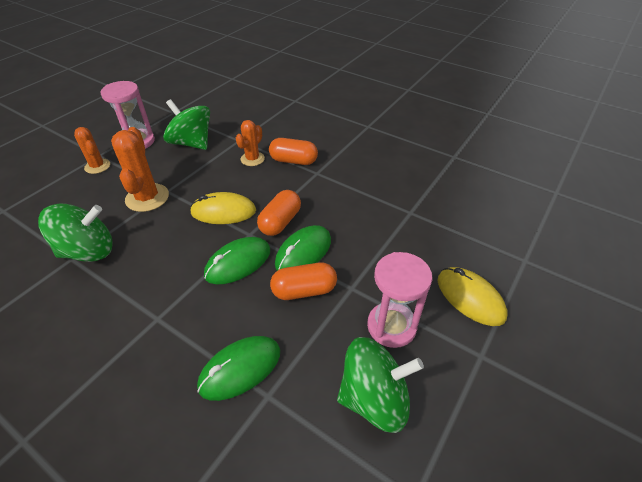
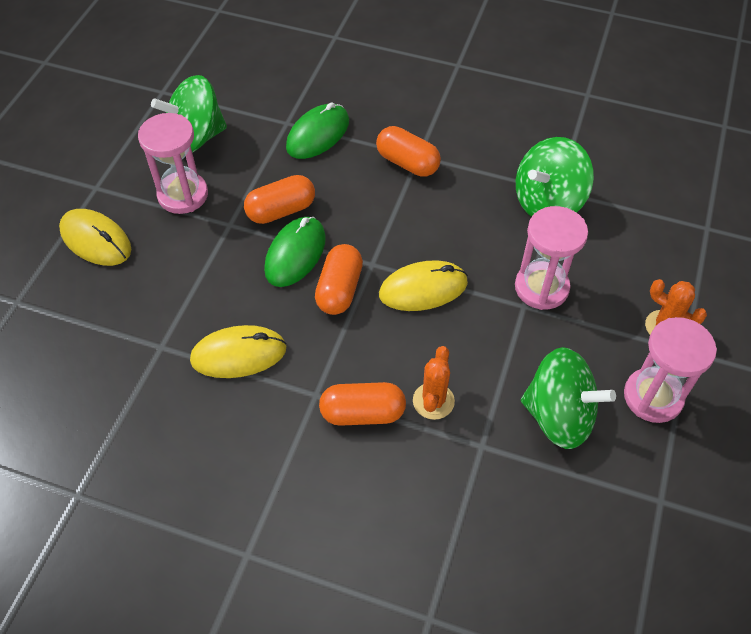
camera: 165 degrees right, 10 degrees up
(147, 198) = (541, 287): orange cactus -> pink hourglass
(172, 313) = (407, 163): none -> orange capsule
(238, 263) = (367, 225): green mouse -> none
(359, 198) = (238, 354): none -> yellow mouse

